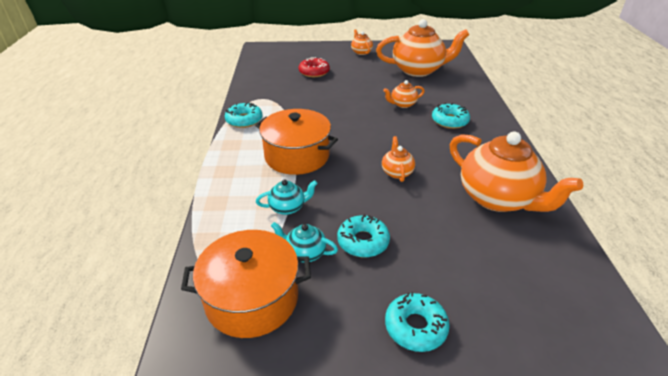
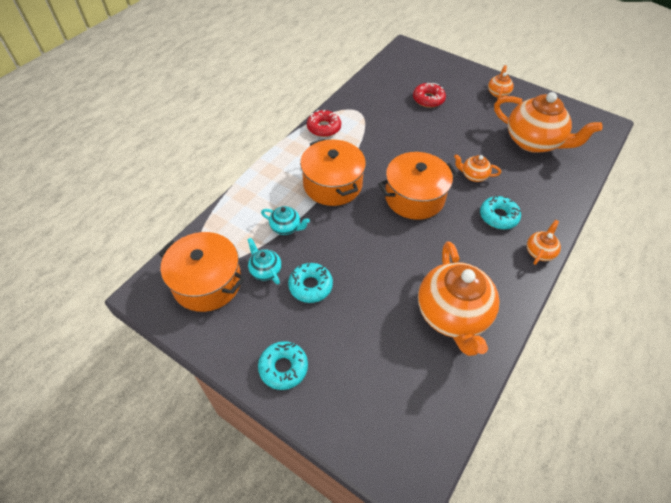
camera: 35 degrees right, 15 degrees up
(244, 120) = (324, 127): turquoise donut -> red donut
(376, 135) = (414, 197): none -> orange pot
(397, 172) = (395, 242): orange teapot -> orange teapot (539, 252)

